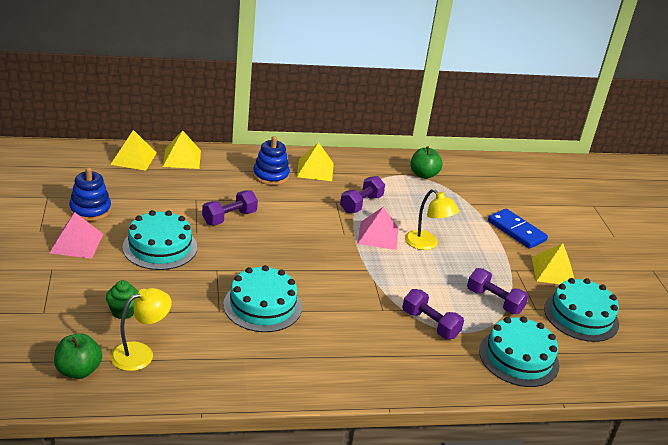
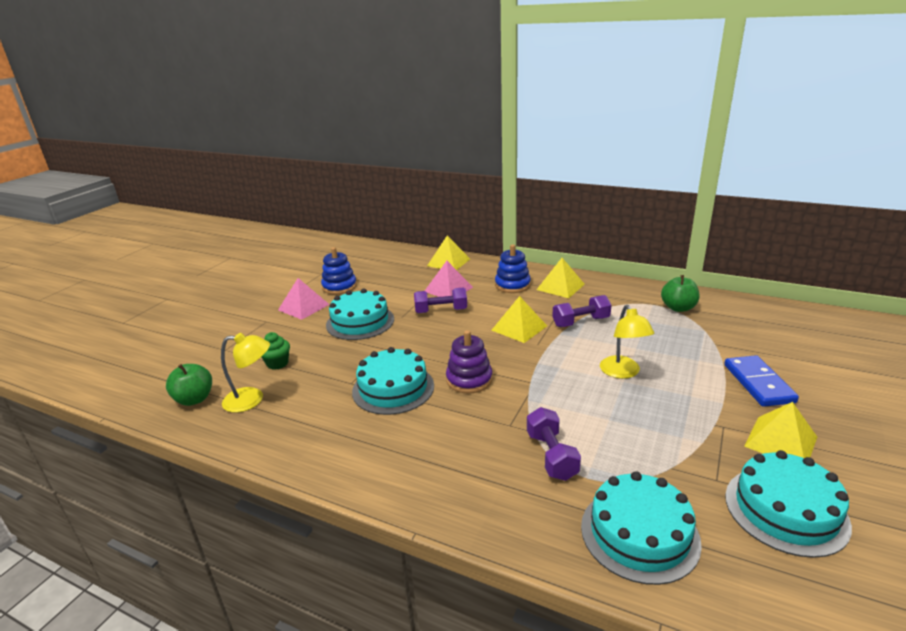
camera: 40 degrees right, 5 degrees down
(133, 158) = (410, 257): yellow pyramid -> yellow pyramid (519, 328)
(318, 280) = (469, 380): none -> purple stacking toy
(378, 235) = (572, 353): pink pyramid -> pink pyramid (448, 289)
(494, 301) = (660, 454): purple dumbbell -> none

